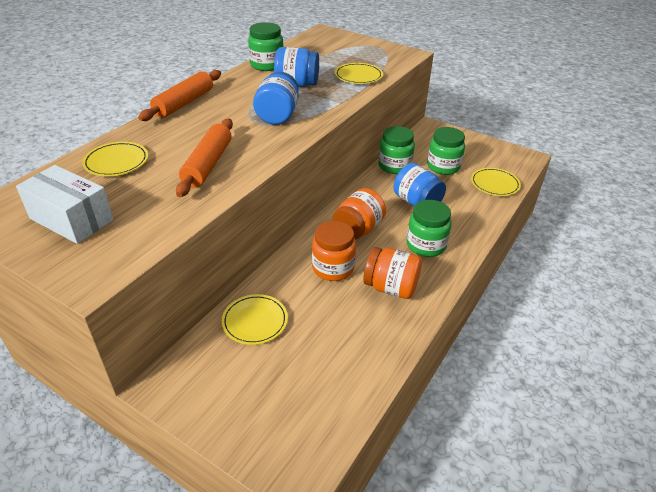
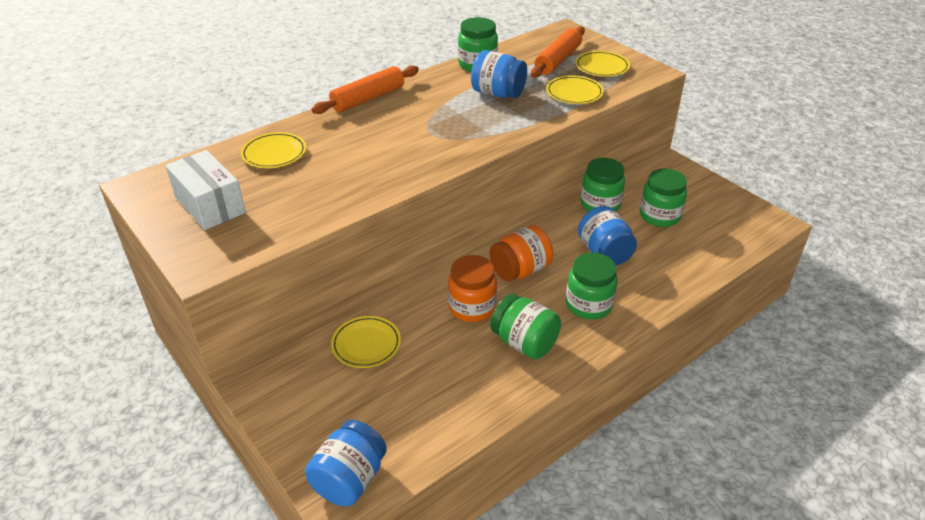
camera: 20 degrees right, 0 degrees up
(207, 164) = (358, 171): orange rolling pin -> orange rolling pin (557, 60)
(277, 115) = (457, 128): blue jar -> blue jar (349, 479)
(391, 287) = (524, 343): orange jar -> green jar
(494, 184) = (713, 249): yellow plate -> yellow plate (602, 67)

